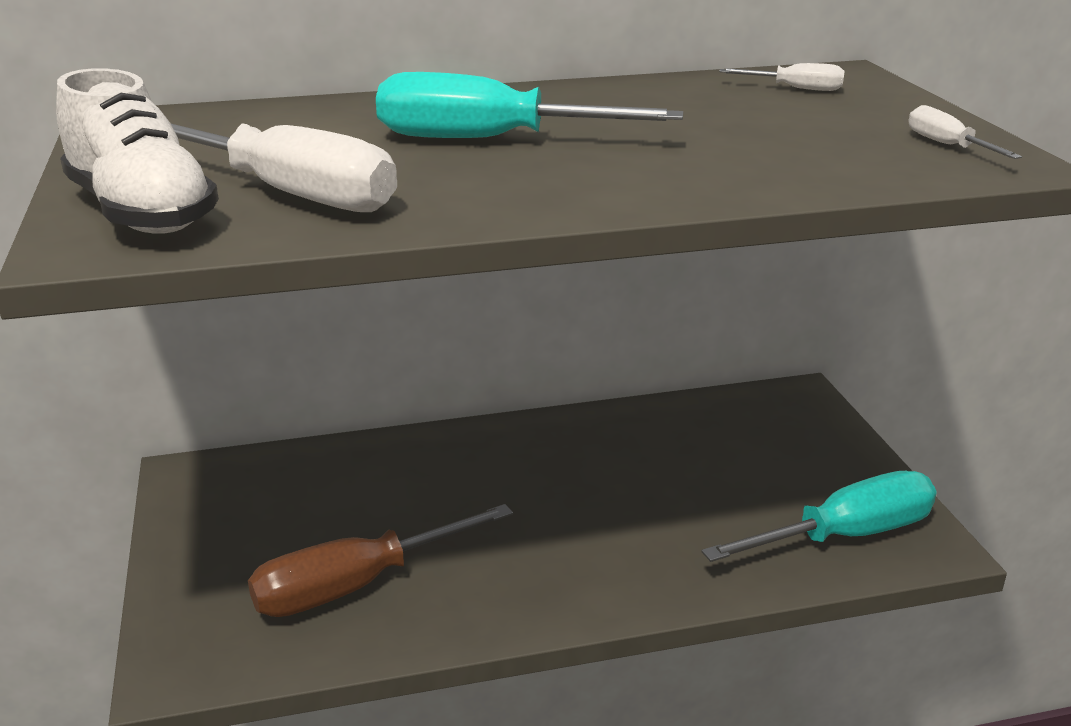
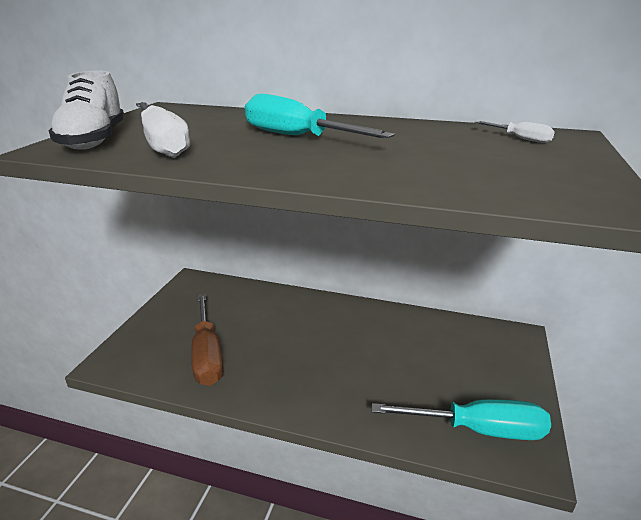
camera: 30 degrees right, 0 degrees up
(356, 585) = (207, 354): brown screwdriver -> brown screwdriver turned 105 degrees counterclockwise
(948, 145) = (578, 185): white screwdriver -> none

